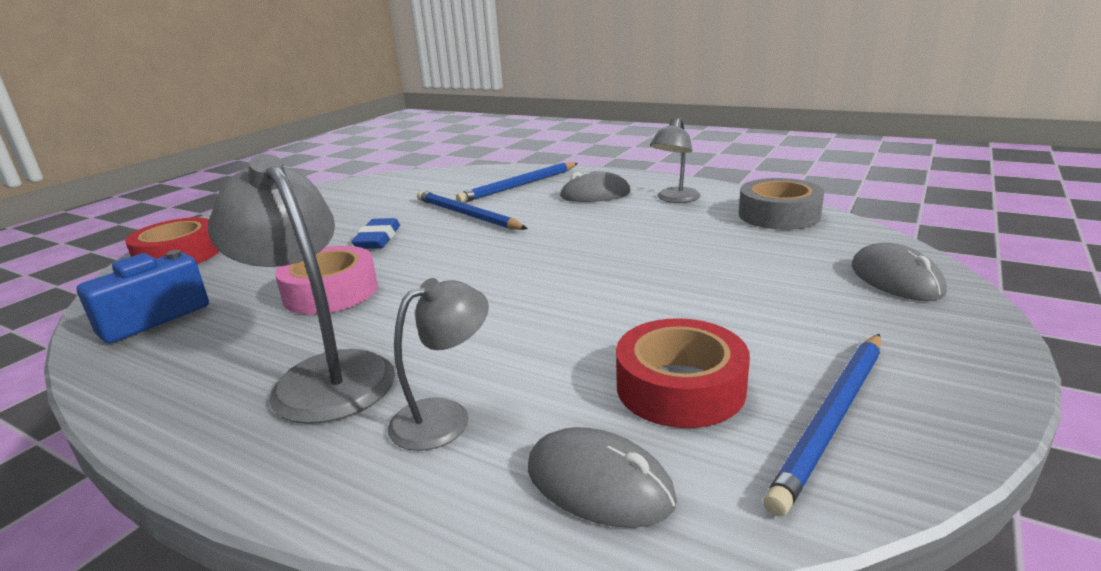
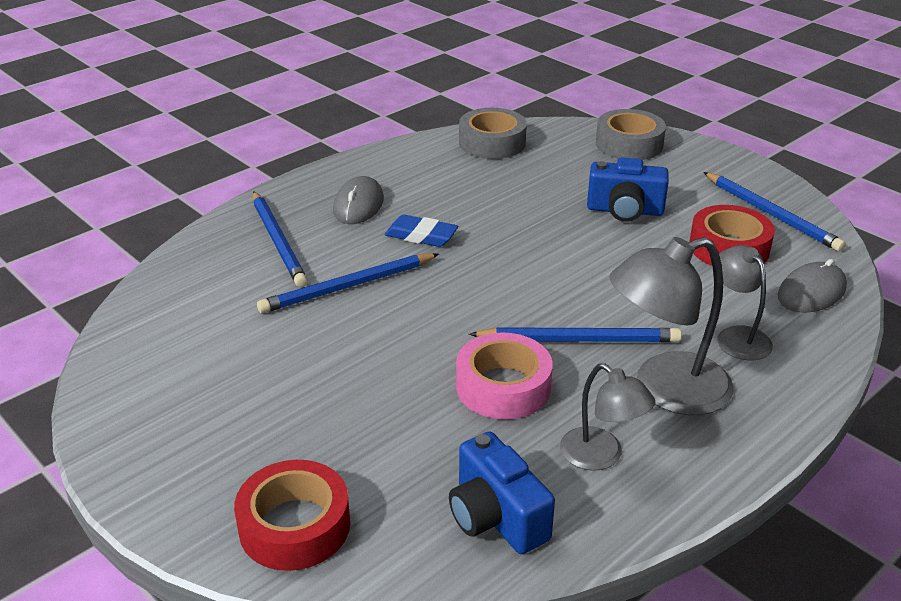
camera: 75 degrees left, 10 degrees up
(378, 239) = (373, 352): blue eraser -> blue eraser (421, 236)
(412, 314) = (579, 340): none -> blue pencil
(675, 199) = (413, 171): grey lamp -> grey lamp (601, 456)
(708, 301) = (625, 210): none -> blue camera
(896, 279) = (629, 144): grey mouse -> grey tape

